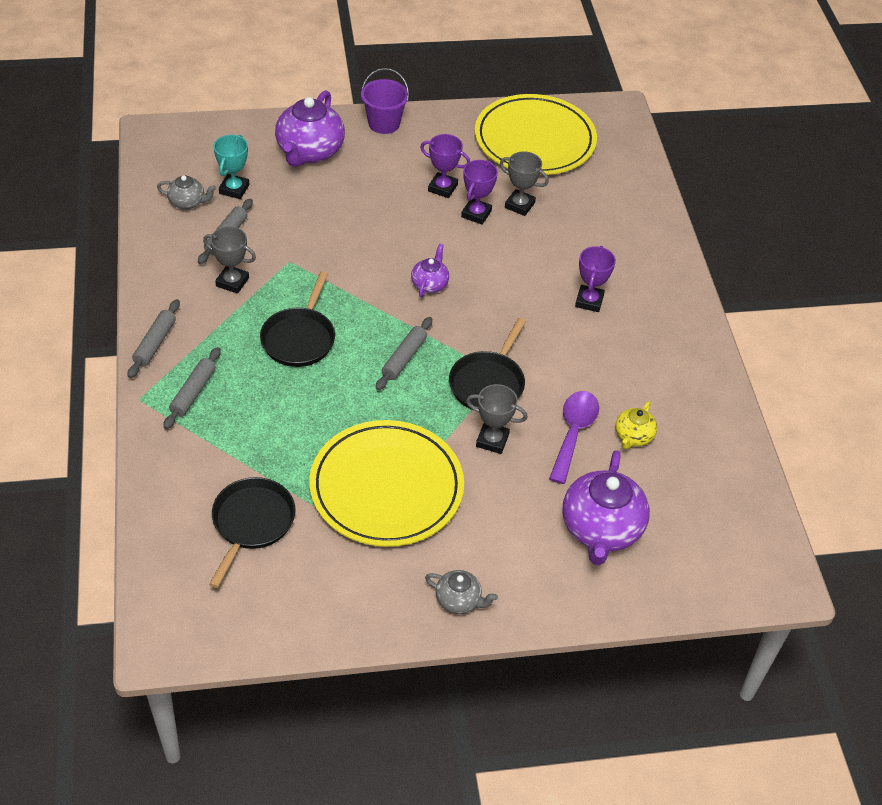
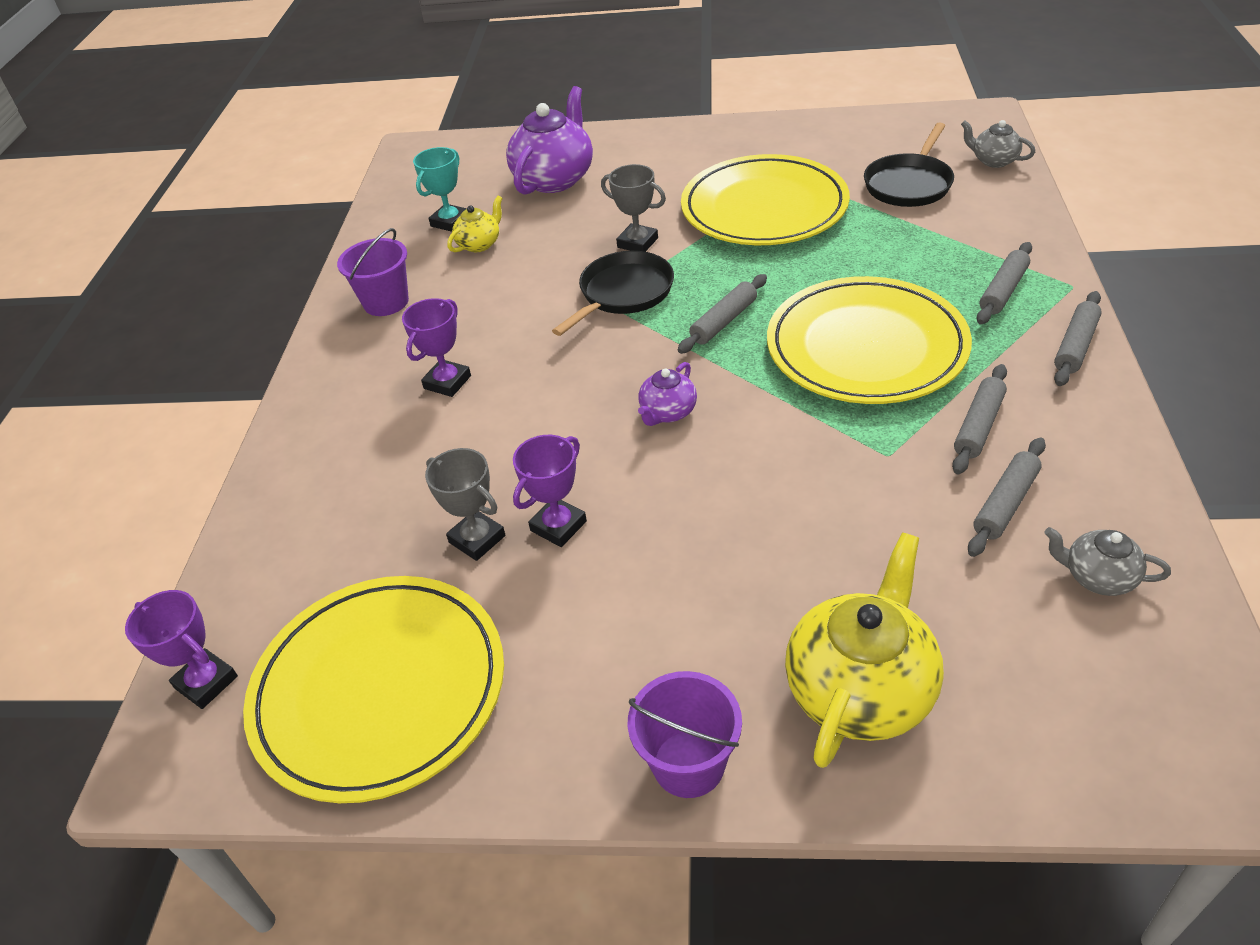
camera: 160 degrees left, 5 degrees down
(232, 282) = (978, 426): grey trophy -> grey rolling pin
(234, 189) = (1010, 602): turquoise trophy -> turquoise trophy (450, 222)
(299, 338) = (866, 347): black pan -> yellow plate
(309, 152) = (860, 689): purple teapot -> yellow teapot
(442, 188) = (602, 583): purple trophy -> purple trophy (206, 682)
(459, 600) = (707, 139): grey teapot -> grey teapot (993, 161)
(573, 432) = (543, 248): purple spoon -> none
(678, 370) = (386, 302): none -> purple bucket

